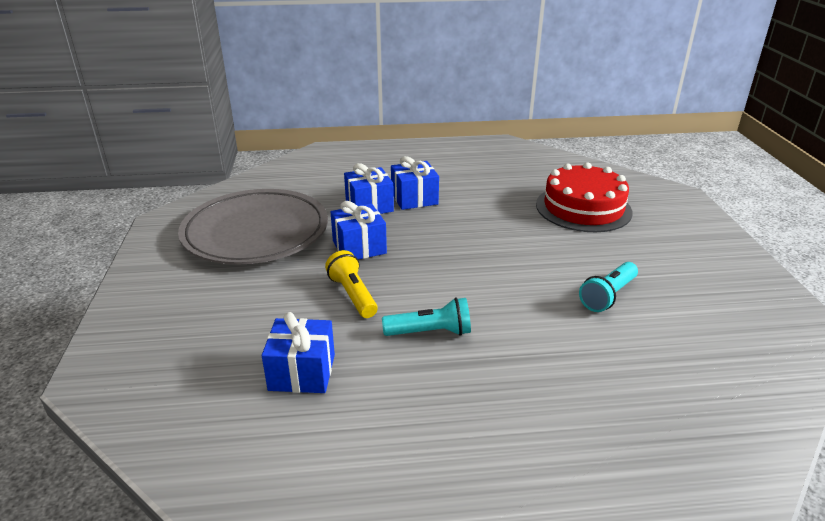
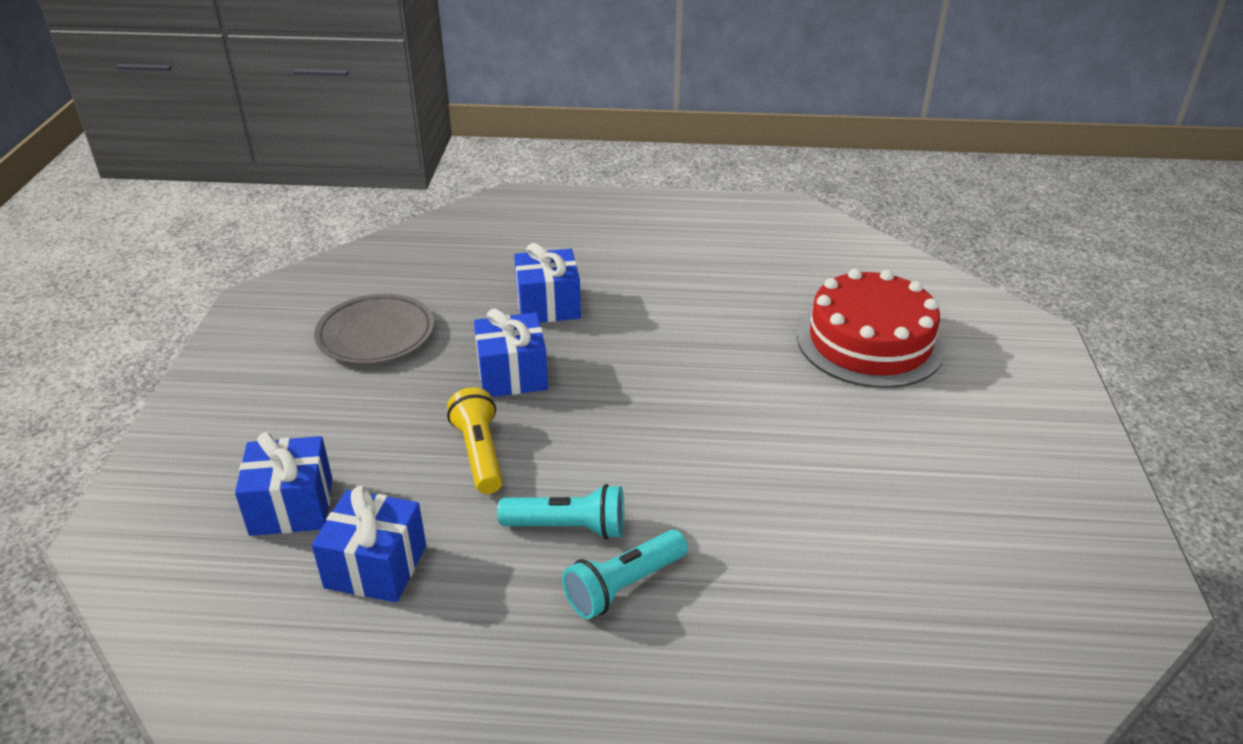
camera: 10 degrees right, 5 degrees up
(256, 233) = (376, 334): grey plate -> grey plate, size x0.56
(414, 198) = (618, 299): blue gift -> blue gift (292, 506)
(608, 296) = (848, 500): turquoise flashlight -> turquoise flashlight (624, 586)

